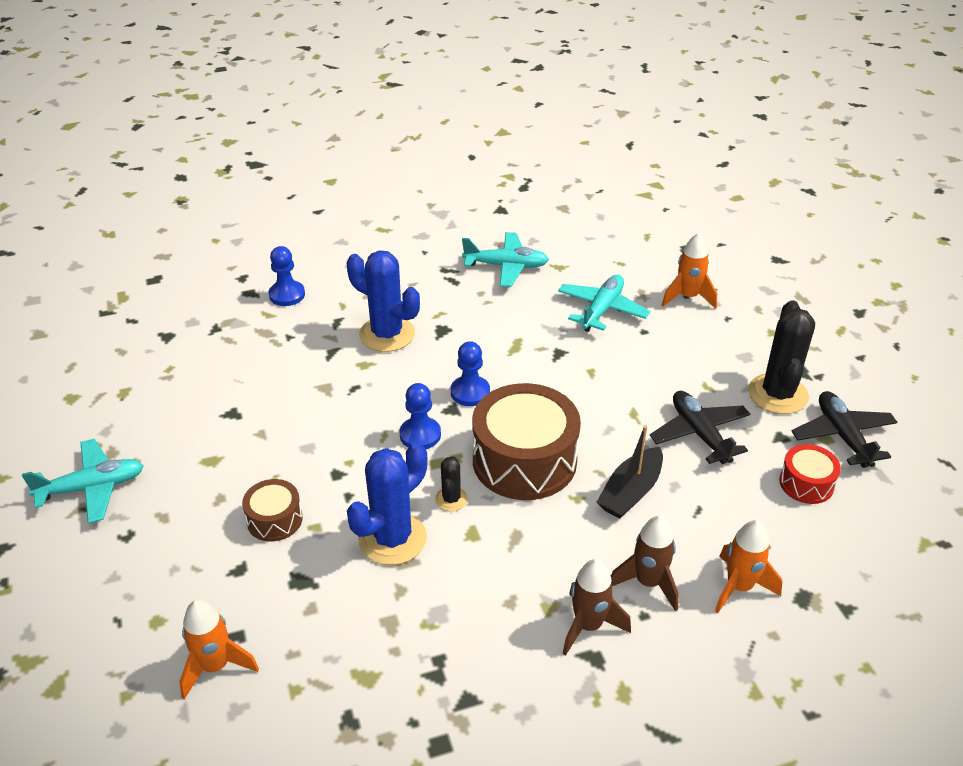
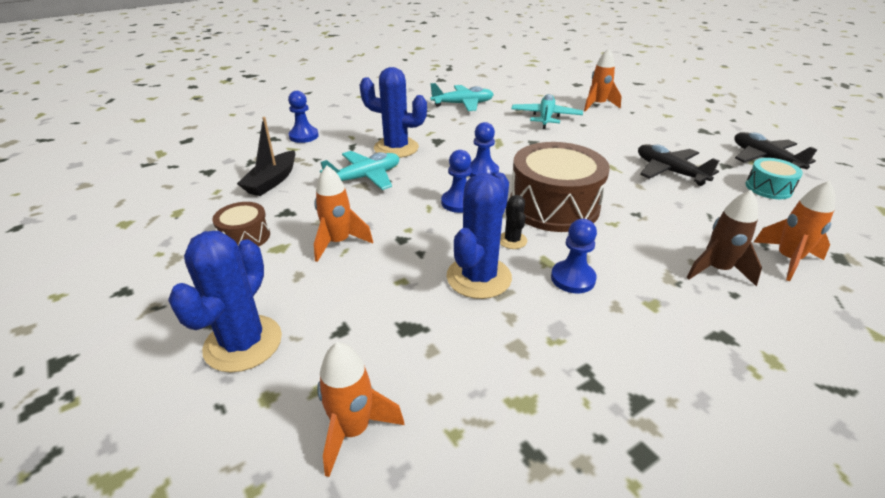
camera: 15 degrees left, 5 degrees down
(92, 488) = (161, 288): turquoise plane -> turquoise plane (365, 178)
(150, 564) = (243, 343): none -> blue cactus
(271, 465) = (338, 242): none -> orange rocket
(274, 519) = (360, 282): brown drum -> brown drum (245, 237)
(487, 560) = (573, 278): none -> blue pawn
(588, 626) = (697, 312): brown rocket -> none
(631, 492) = (651, 213): black boat -> black boat (272, 181)
(777, 394) = (700, 144): black cactus -> none
(806, 483) = (768, 188): red drum -> turquoise drum

